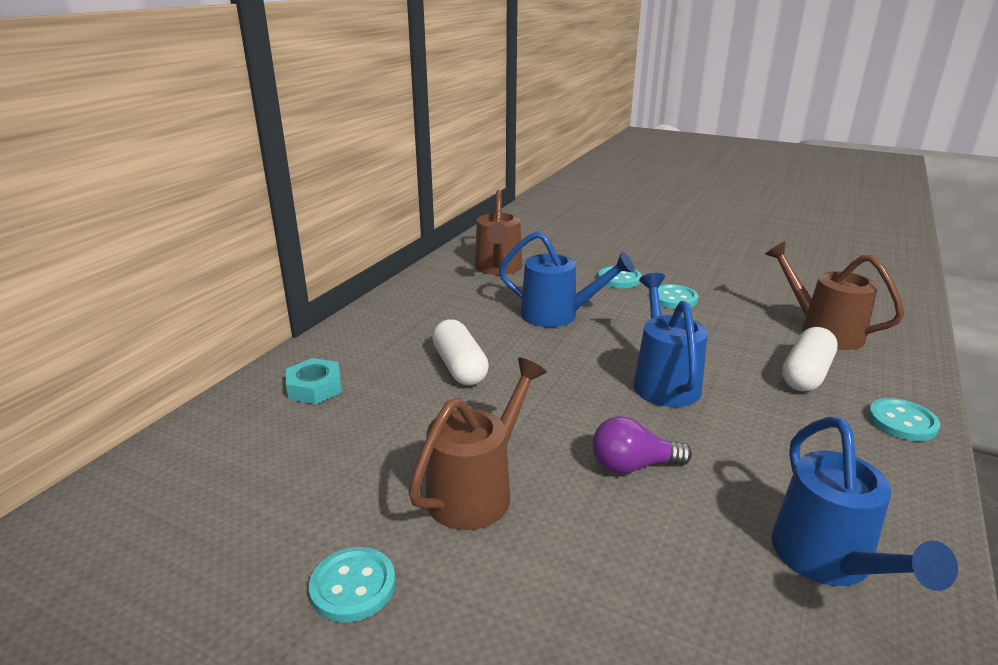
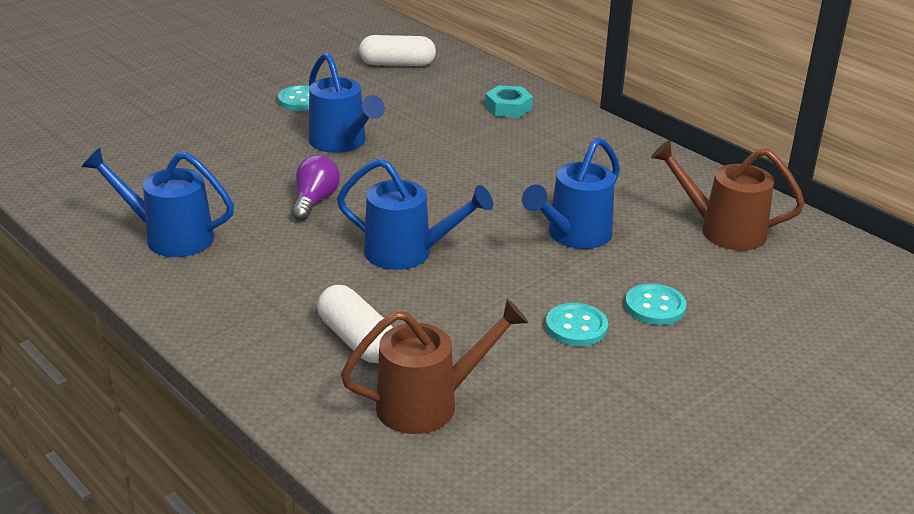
camera: 110 degrees right, 5 degrees up
(460, 367) = (501, 165): white capsule -> white capsule (397, 64)
(478, 490) = (342, 143): brown watering can -> blue watering can
(902, 422) = (246, 354): turquoise button -> none

